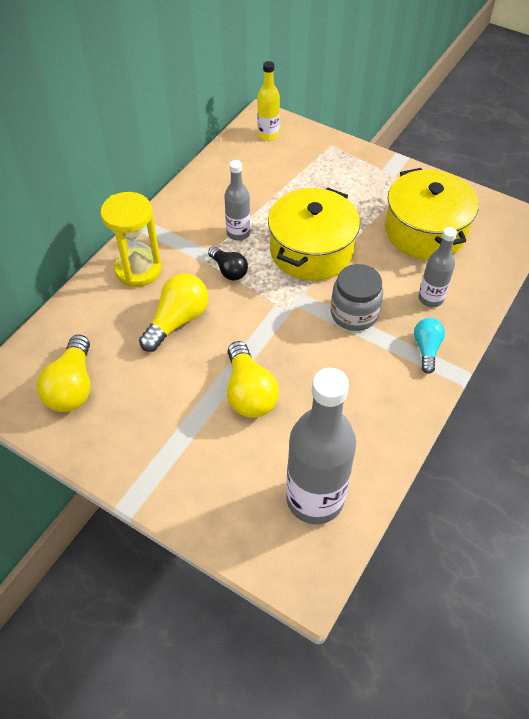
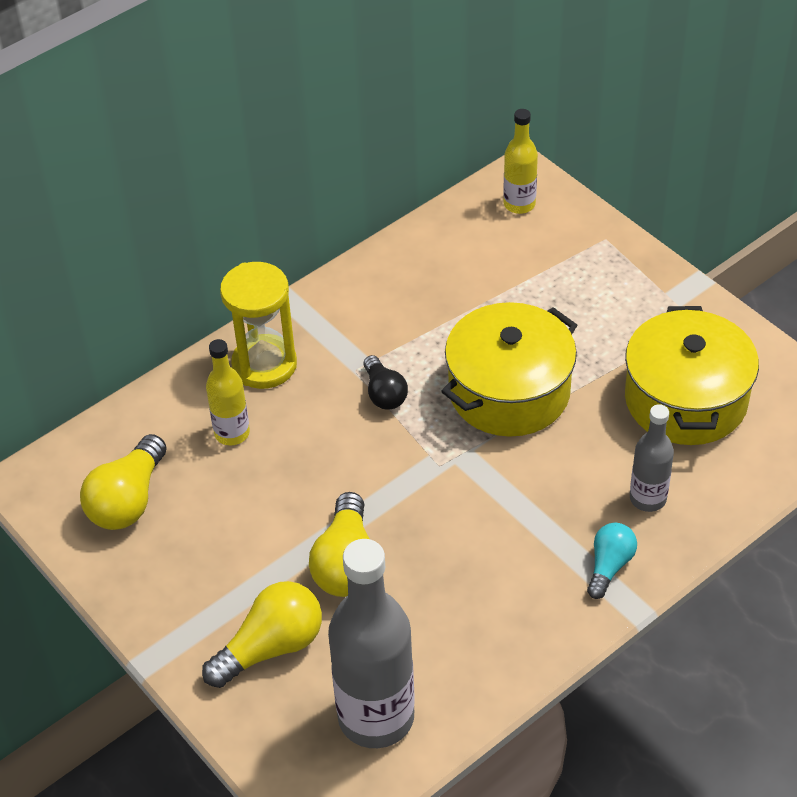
camera: 20 degrees right, 5 degrees down
(132, 321) = (232, 433): none -> yellow bottle
(177, 321) = (290, 447): yellow light bulb -> yellow light bulb (270, 647)
(238, 233) = (418, 343): grey bottle -> none
(354, 313) = (530, 493): grey jar -> none

